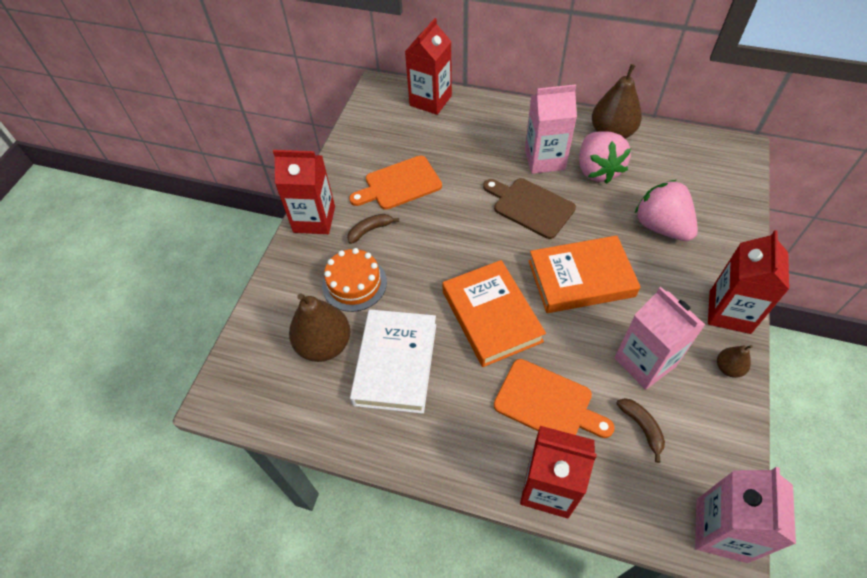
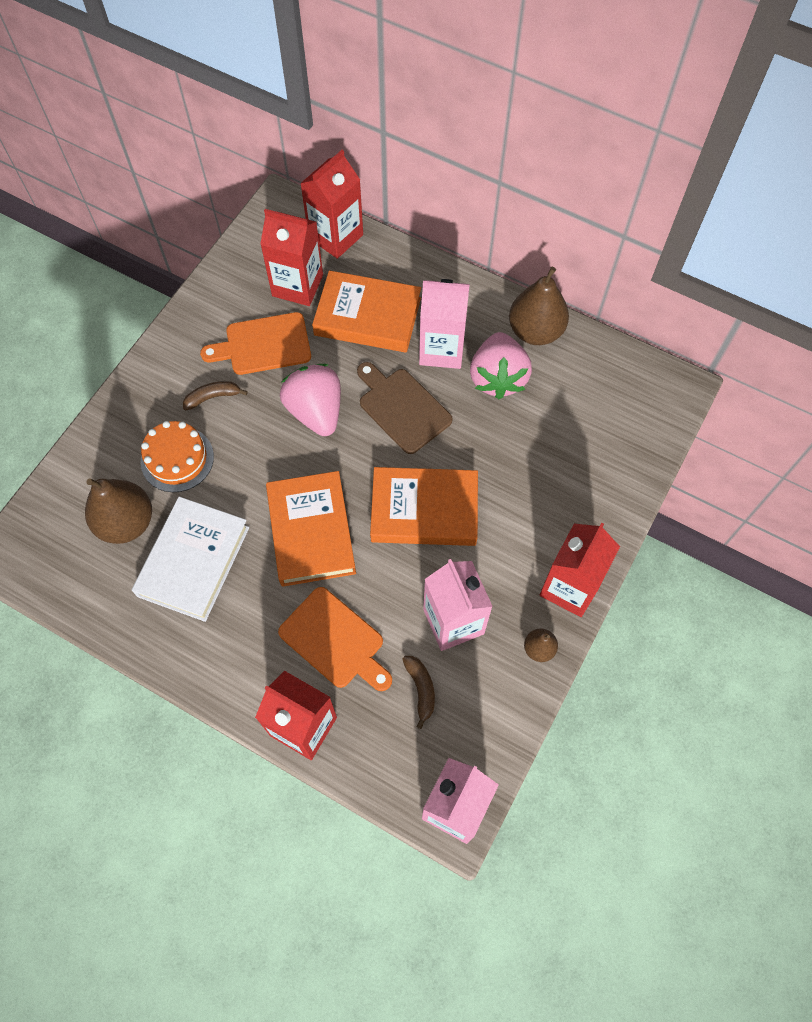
camera: 10 degrees right, 10 degrees up
(314, 219) = (155, 369): red carton -> red carton (297, 285)
(476, 148) = (367, 317): none -> orange book
(661, 226) = (540, 467): pink strawberry -> pink strawberry (315, 411)

